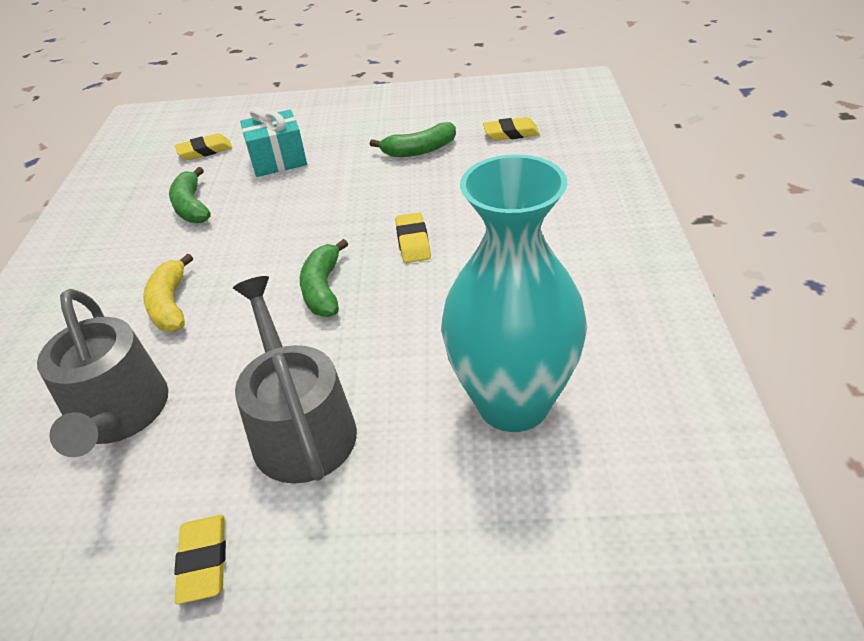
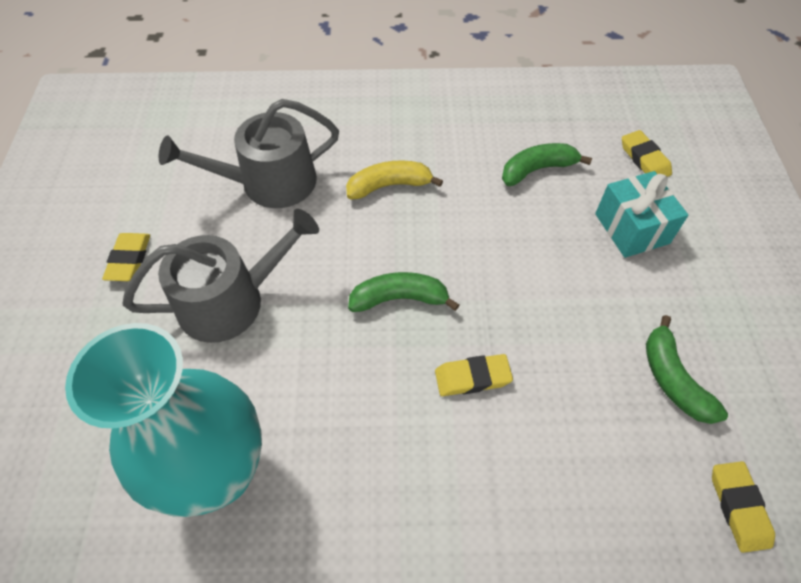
camera: 85 degrees right, 15 degrees up
(203, 561) = (129, 259): yellow eraser -> yellow eraser turned 75 degrees counterclockwise

